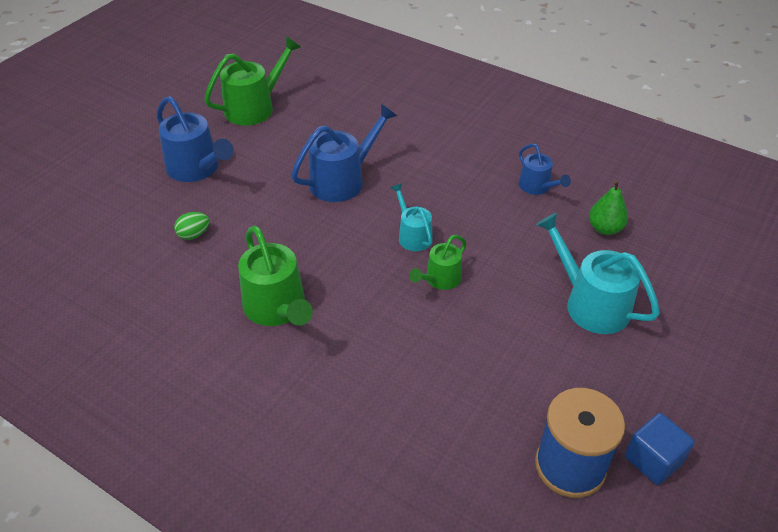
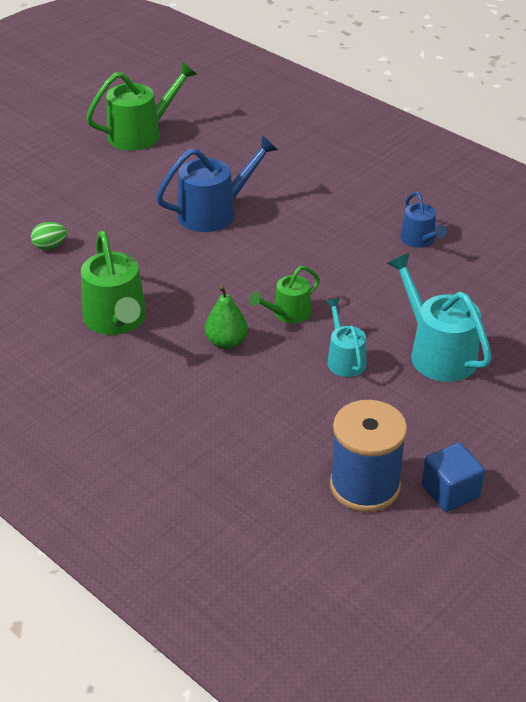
camera: 10 degrees right, 5 degrees down
(197, 168) = (67, 186): blue watering can -> none
(413, 235) = (272, 271): turquoise watering can -> turquoise watering can (344, 359)
(605, 228) = (479, 287): green pear -> green pear (226, 342)

